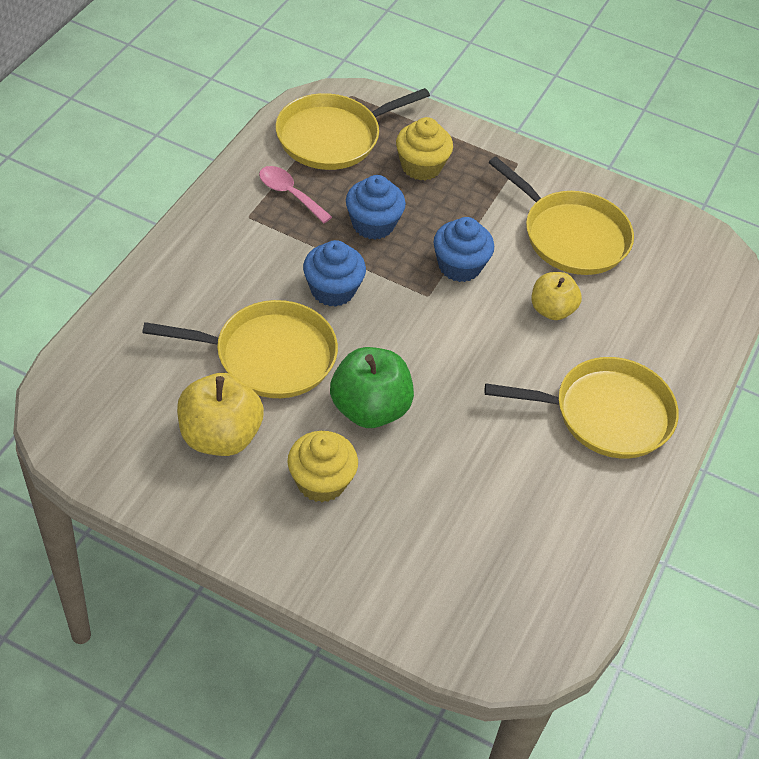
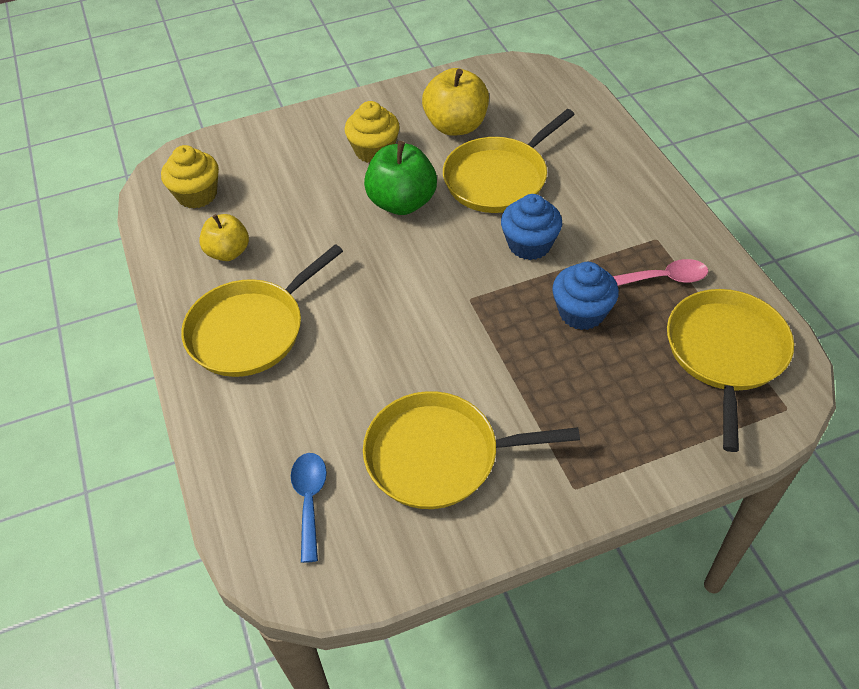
camera: 140 degrees right, 0 degrees up
(421, 166) = (631, 397): yellow cupcake -> yellow cupcake (197, 195)
(459, 266) = (481, 341): blue cupcake -> none
(551, 310) = (375, 371): yellow apple -> yellow apple (228, 252)
(673, 280) = (309, 500): none -> blue spoon

